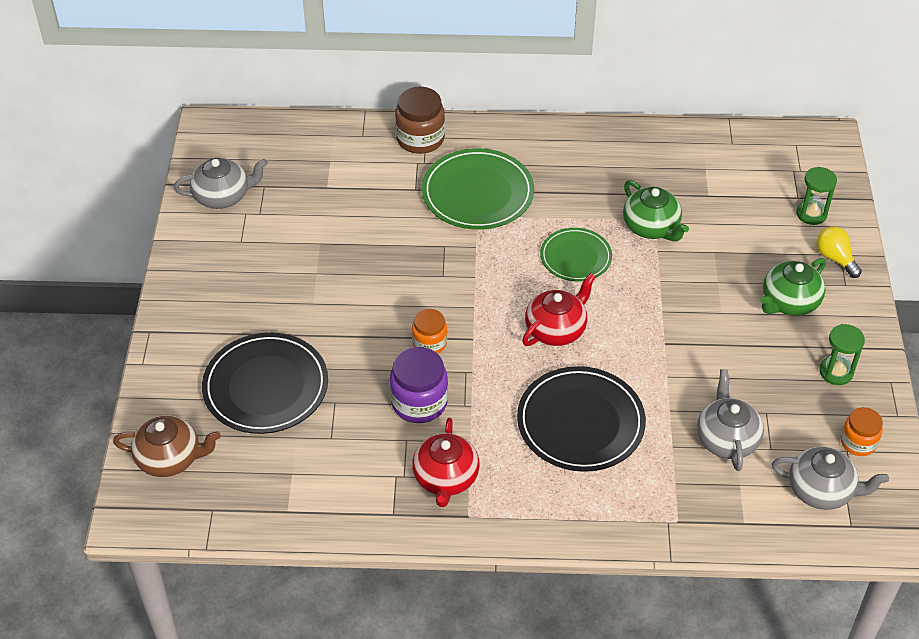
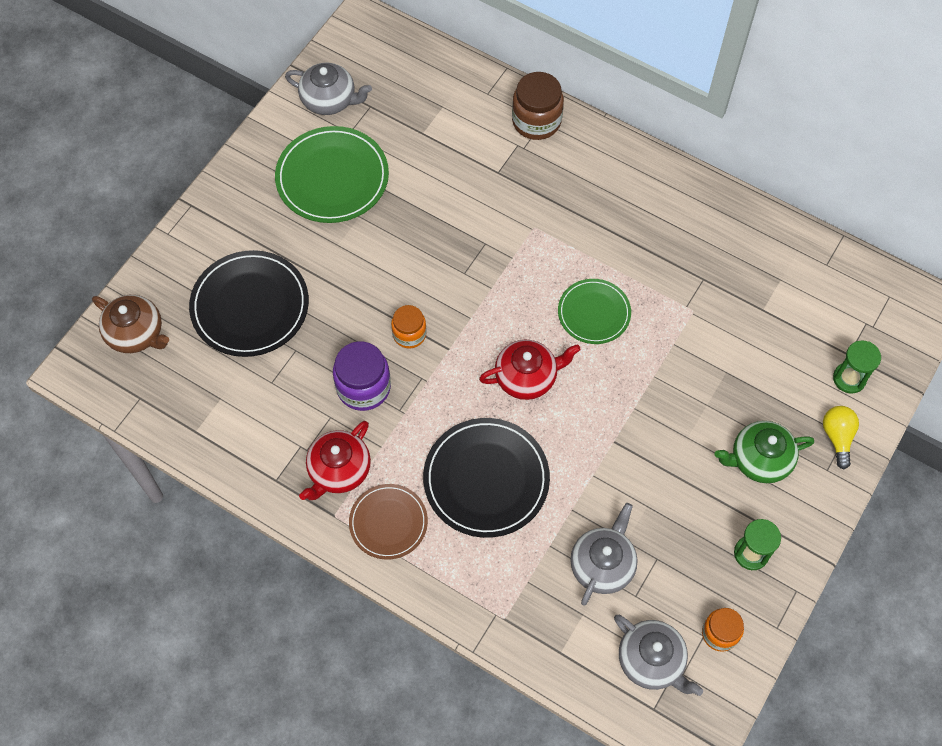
camera: 30 degrees right, 15 degrees up
(477, 193) = (550, 203): green plate -> green plate (332, 177)
(521, 497) = (388, 522): none -> brown plate
(651, 227) = (685, 316): green teapot -> none

